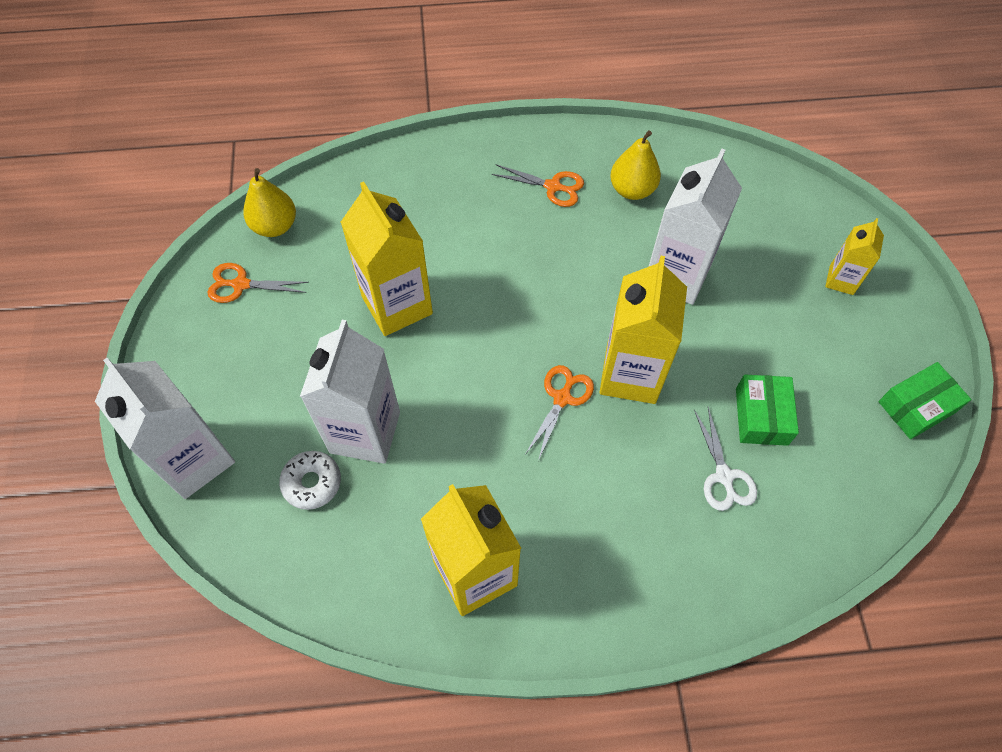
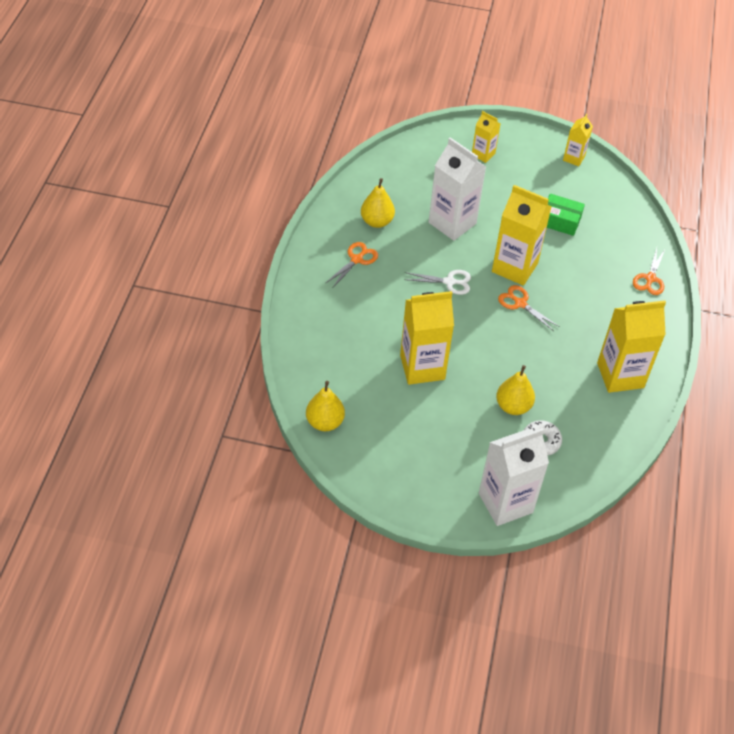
camera: 75 degrees left, 10 degrees down
(241, 284) = (370, 452): orange scissors -> orange scissors (650, 278)
(365, 432) = (513, 406): white carton -> yellow pear
(724, 476) = (591, 249): white scissors -> white scissors (449, 282)
(916, 407) = (574, 158): green box -> yellow carton

